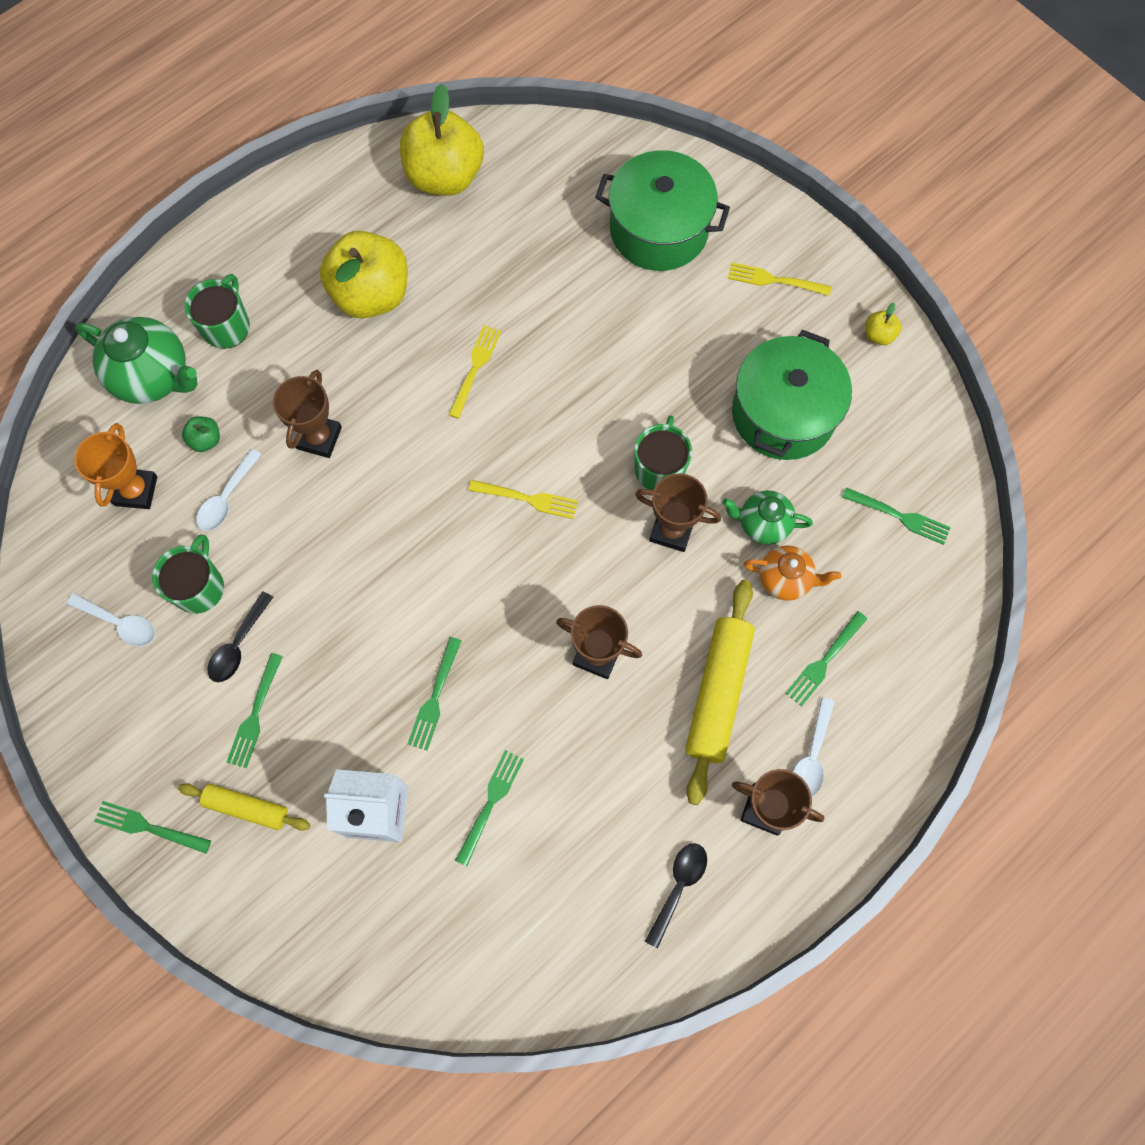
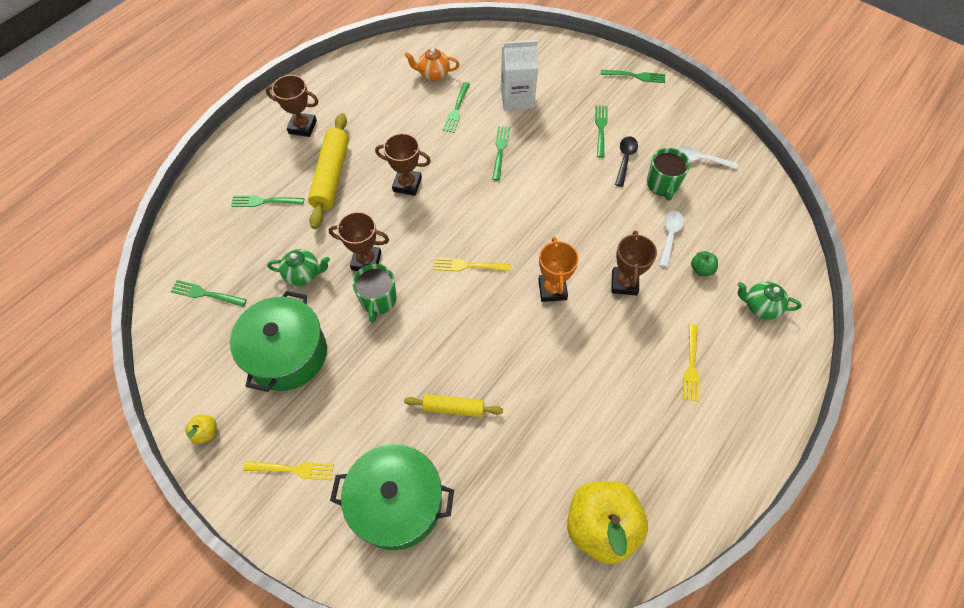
camera: 170 degrees right, 10 degrees down
(136, 491) = (731, 231): orange trophy -> orange trophy (552, 289)
(154, 376) = (760, 307): green teapot -> green teapot, size x0.60
(227, 326) = (726, 353): green mug -> none
(247, 807) = (587, 90): yellow rolling pin -> yellow rolling pin (453, 408)
(371, 295) = (626, 398): yellow apple -> none
(475, 368) = (527, 351): yellow fork -> yellow fork (691, 365)
(678, 887) = (349, 90): black spoon -> none
(785, 579) = (288, 243): orange teapot -> orange teapot (433, 74)
(812, 756) = (274, 154): white spoon -> none
(824, 661) = (264, 201): green fork -> green fork turned 120 degrees counterclockwise

